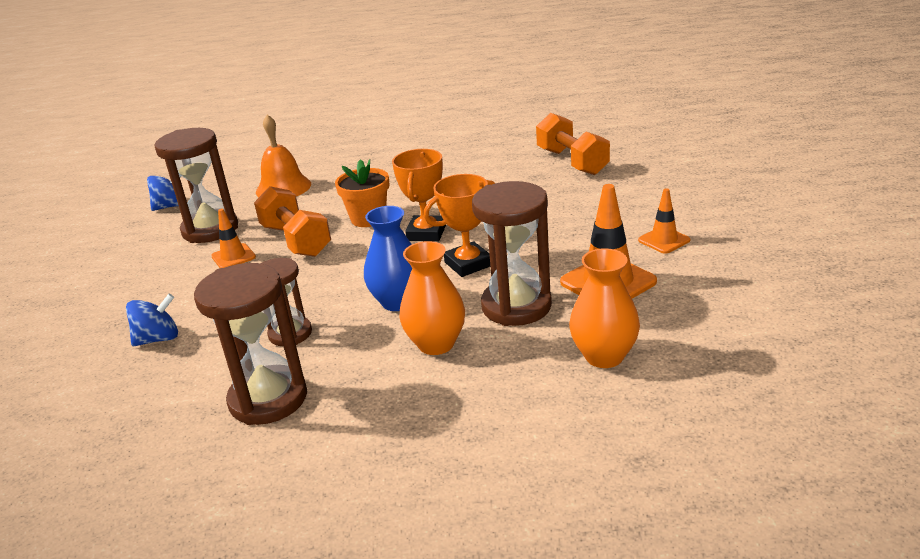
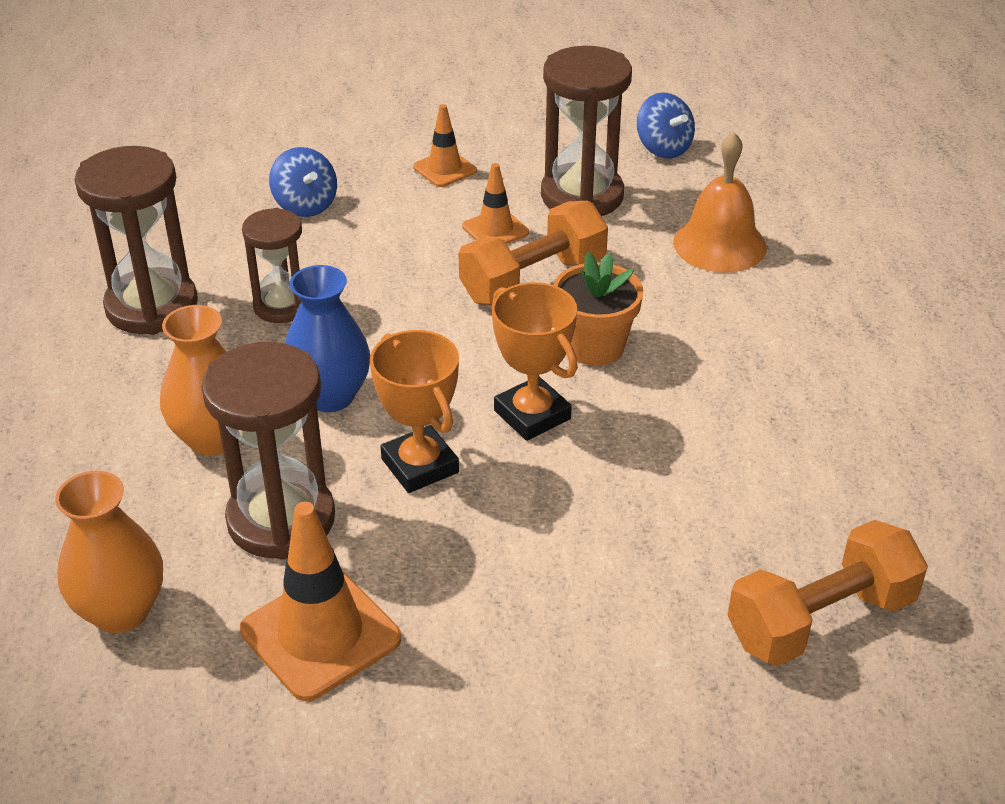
camera: 85 degrees right, 10 degrees up
(426, 233) = (532, 415): orange trophy -> orange trophy turned 45 degrees clockwise
(664, 240) = (447, 732): orange traffic cone -> orange traffic cone (444, 169)

